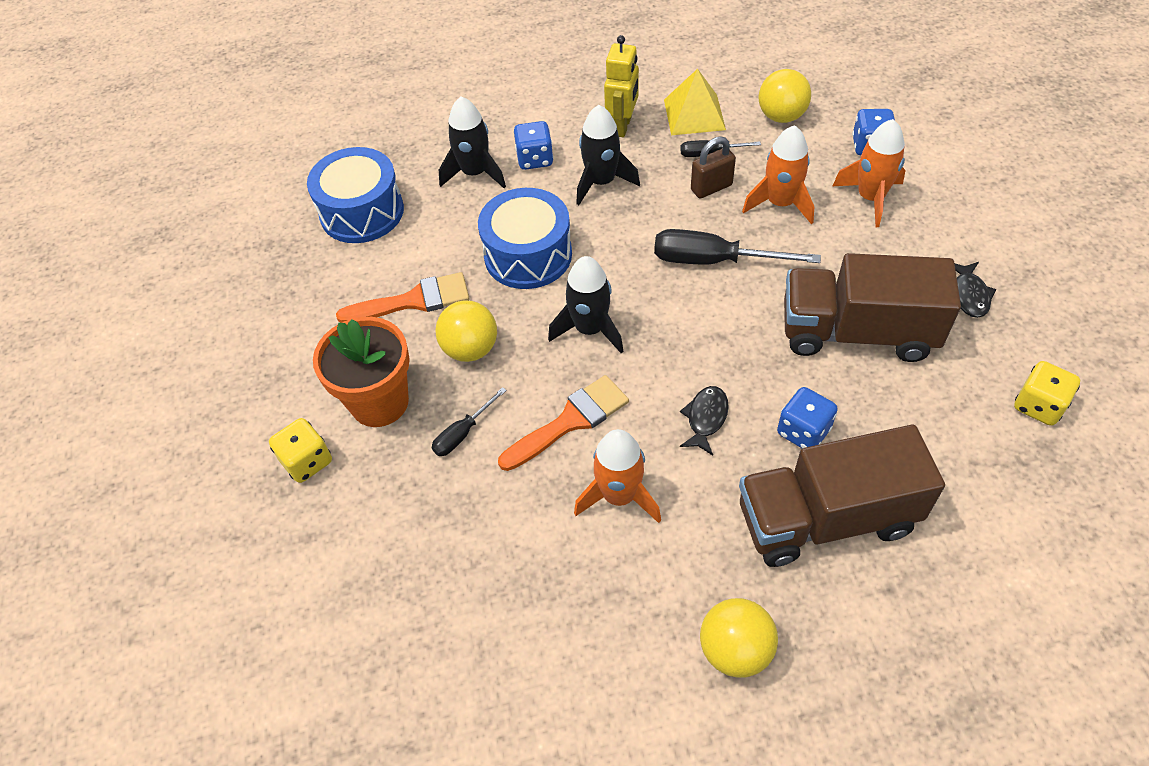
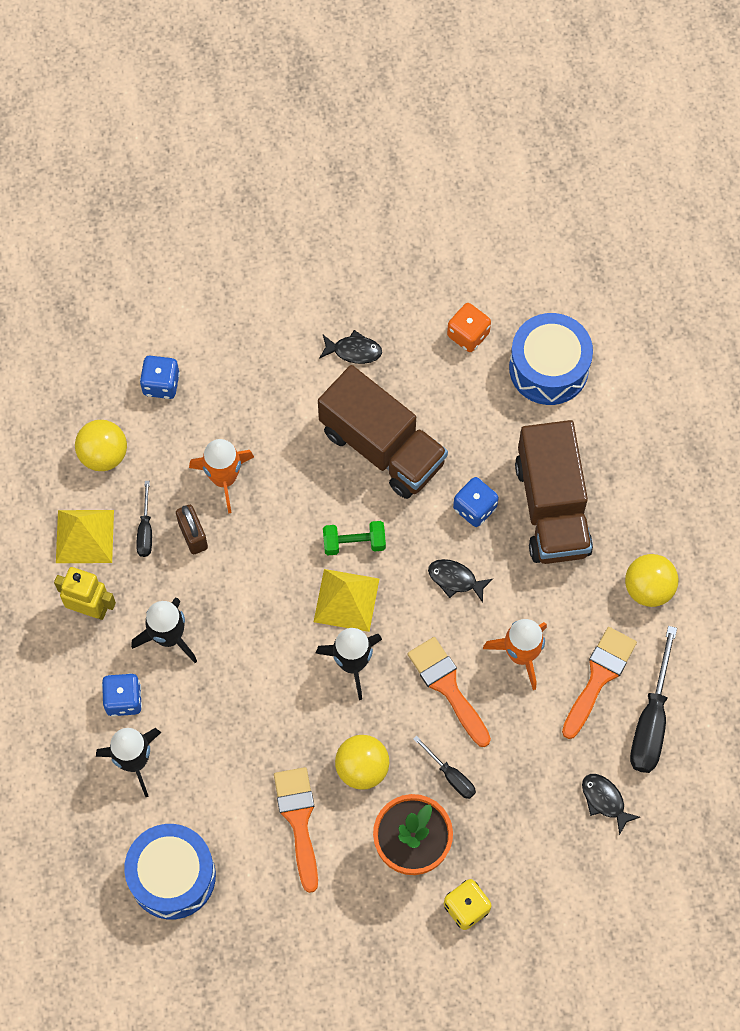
camera: 90 degrees left, 15 degrees up
(431, 608) = (604, 800): none -> black fish
(528, 255) = (256, 712): blue drum -> blue drum (548, 368)
(598, 591) = (599, 677): none -> orange brush
(662, 317) = (346, 600): none -> yellow pyramid
(713, 261) = (286, 547): black screwdriver -> black screwdriver (651, 720)
(731, 317) = (354, 543): none -> green dumbbell
(857, 332) = (382, 447): brown truck -> brown truck turned 60 degrees counterclockwise
(870, 198) = (229, 400): orange rocket -> none
(1038, 405) = (468, 334): yellow dice -> orange dice

